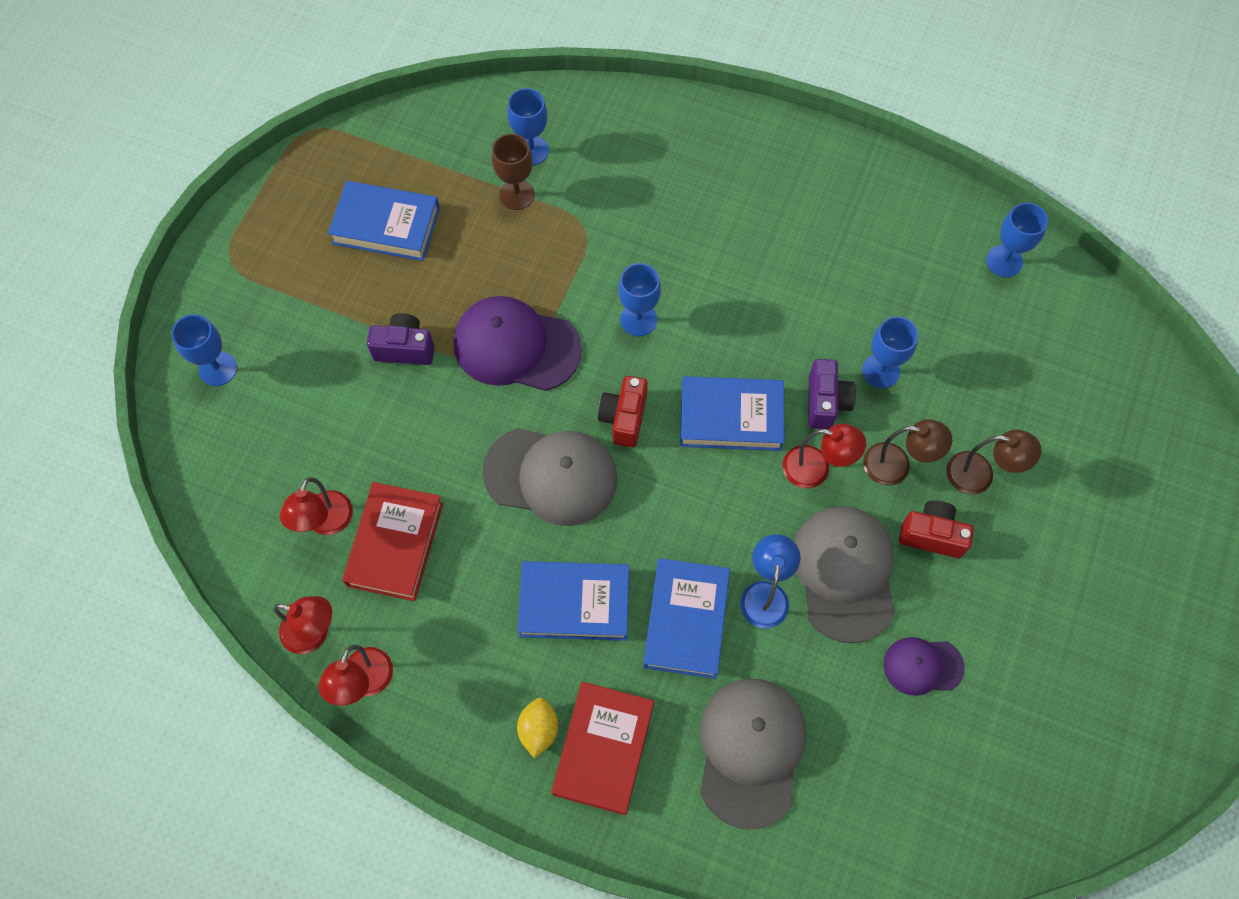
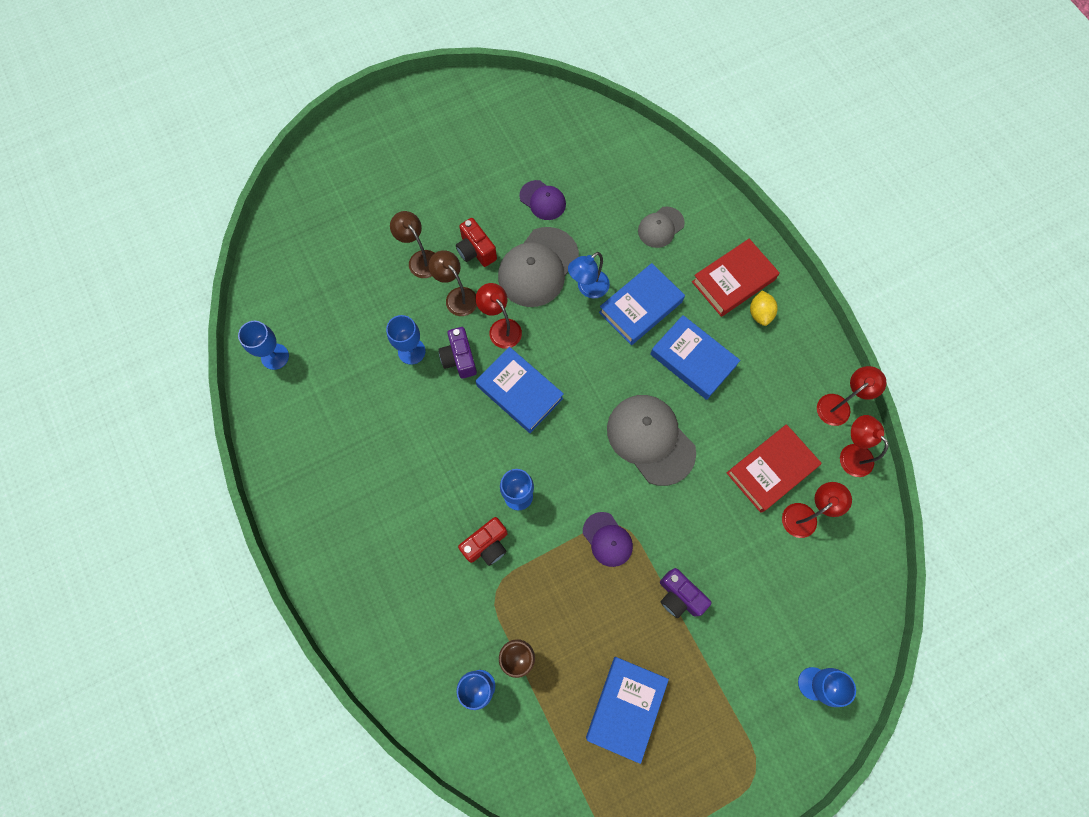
camera: 140 degrees left, 5 degrees up
(386, 226) = (626, 707): blue book -> blue book turned 60 degrees clockwise
(516, 346) = (607, 539): purple cap -> purple cap, size x0.56
(538, 729) = (760, 313): yellow lemon -> yellow lemon turned 45 degrees counterclockwise
(624, 418) = (580, 440): red camera -> red camera (487, 545)
(750, 751) = (660, 227): grey cap -> grey cap, size x0.56
(825, 402) = (459, 358): purple camera -> purple camera turned 60 degrees counterclockwise

